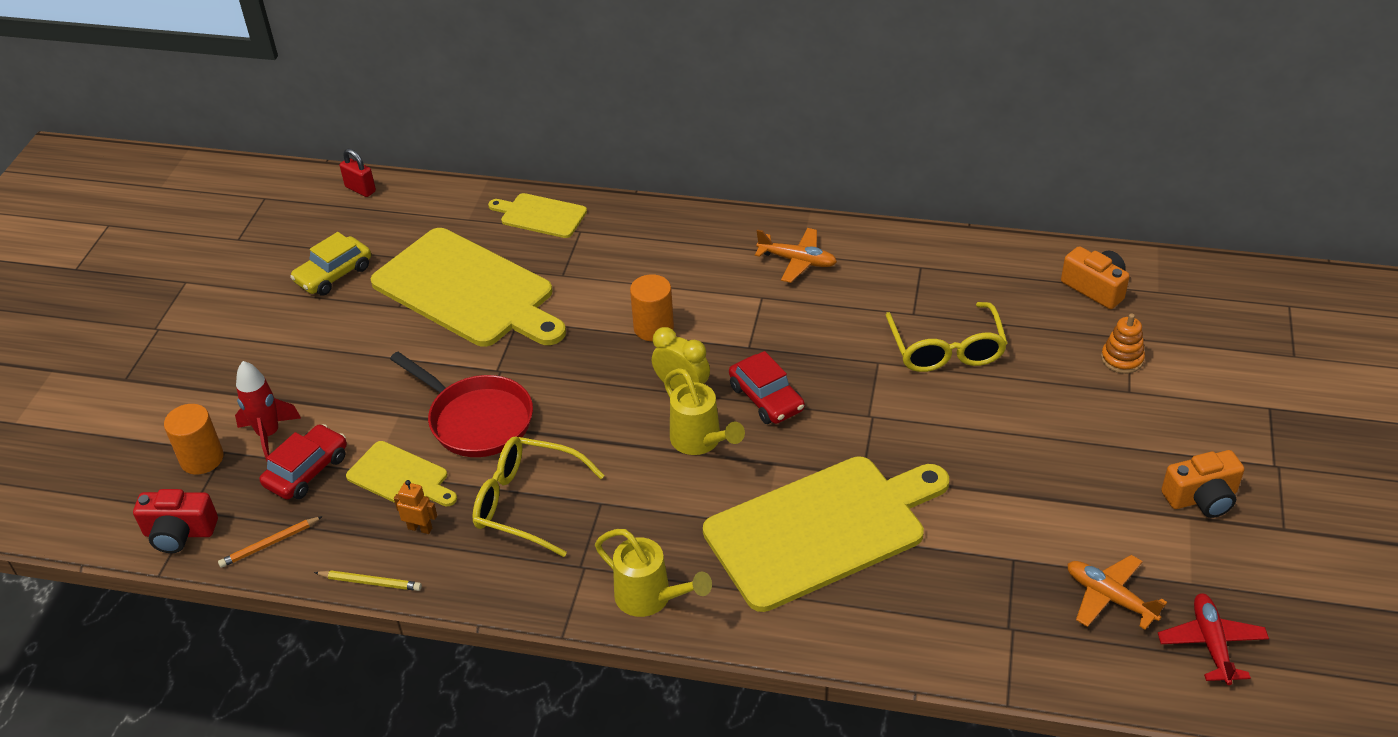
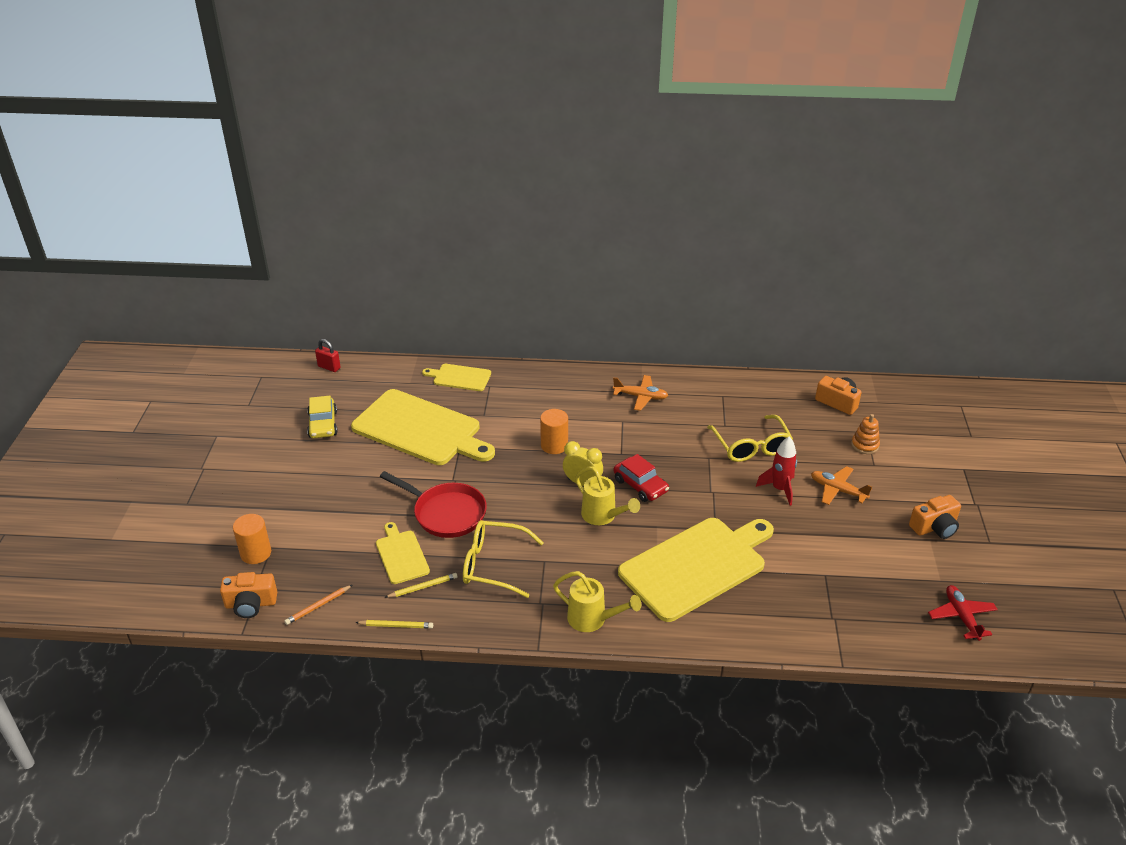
camera: 10 degrees left, 5 degrees down
(179, 533) = (251, 604): red camera -> orange camera
(269, 434) = (301, 533): red rocket -> red rocket (779, 489)
(307, 471) = (333, 555): red car -> none
(334, 274) = (323, 424): yellow car -> yellow car turned 45 degrees counterclockwise
(400, 477) = (401, 555): yellow cutting board -> yellow cutting board turned 135 degrees counterclockwise
(420, 528) = (423, 587): orange robot -> yellow pencil
(1109, 597) = (891, 593): orange plane -> orange plane (837, 490)

